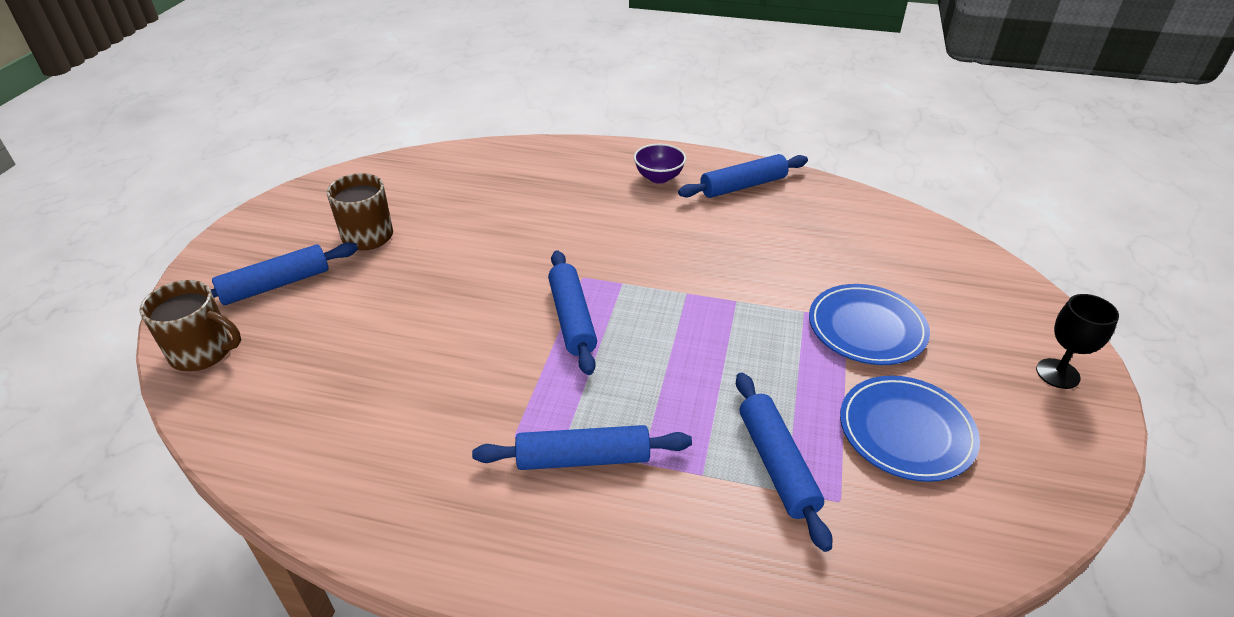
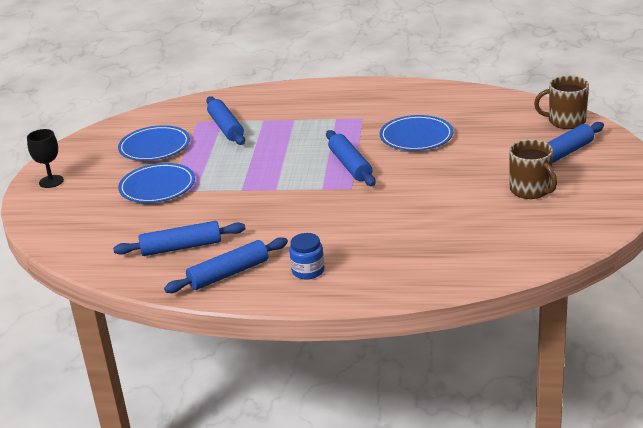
camera: 175 degrees right, 10 degrees down
(447, 363) = (416, 137): none -> blue plate
(583, 458) = (323, 116): blue rolling pin -> blue rolling pin (181, 247)
(659, 177) = (308, 271): purple bowl -> blue jar

